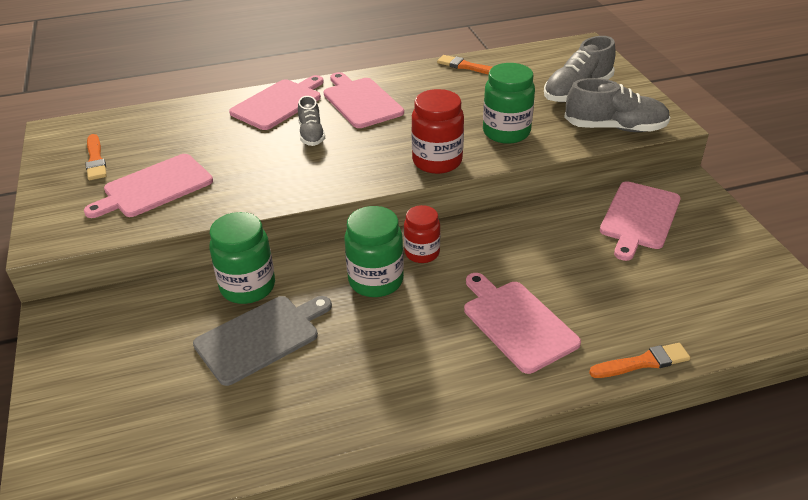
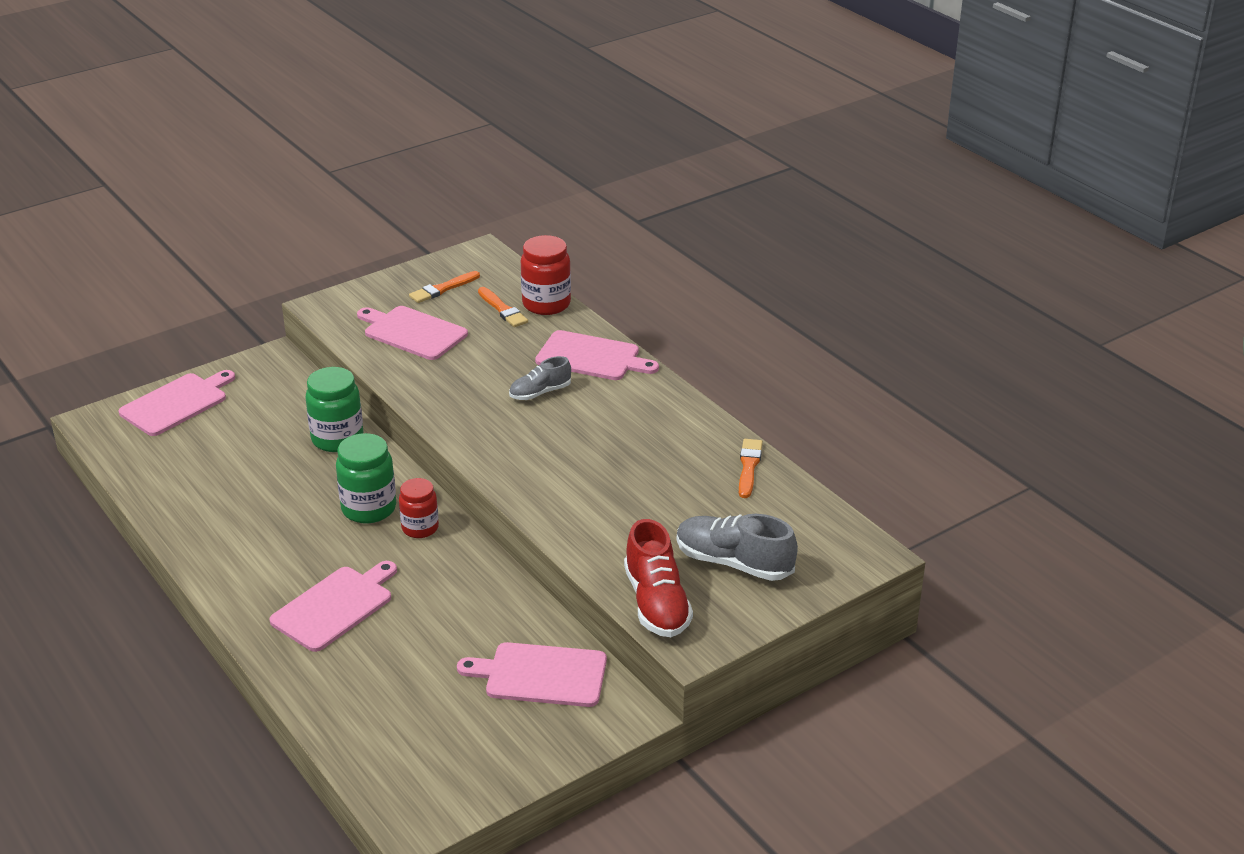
camera: 70 degrees right, 5 degrees down
(260, 337) = (276, 463): grey cutting board -> none
(361, 101) = (623, 408): pink cutting board -> pink cutting board (176, 403)
(437, 161) = (524, 483): red jar -> red jar (546, 304)
(506, 132) = (605, 521): green jar -> none
(615, 128) = (656, 603): grey shoe -> red shoe
(643, 362) = (302, 695): orange brush -> orange brush (503, 309)

